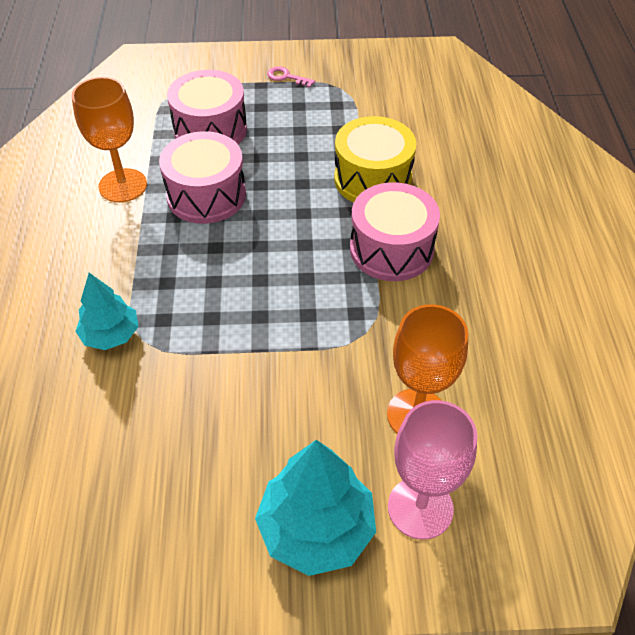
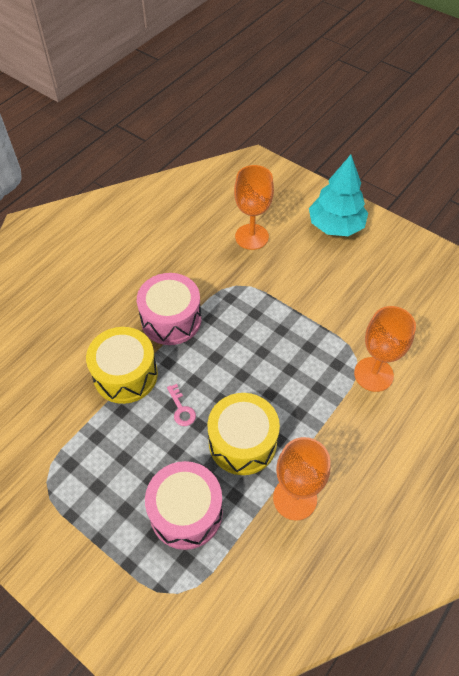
camera: 140 degrees left, 5 degrees up
(111, 335) = (373, 374): turquoise tree -> orange goblet
(206, 195) = (242, 442): pink drum -> yellow drum
(286, 77) = (70, 532): pink key -> pink key (181, 409)
(420, 508) = (287, 207): pink goblet -> none

